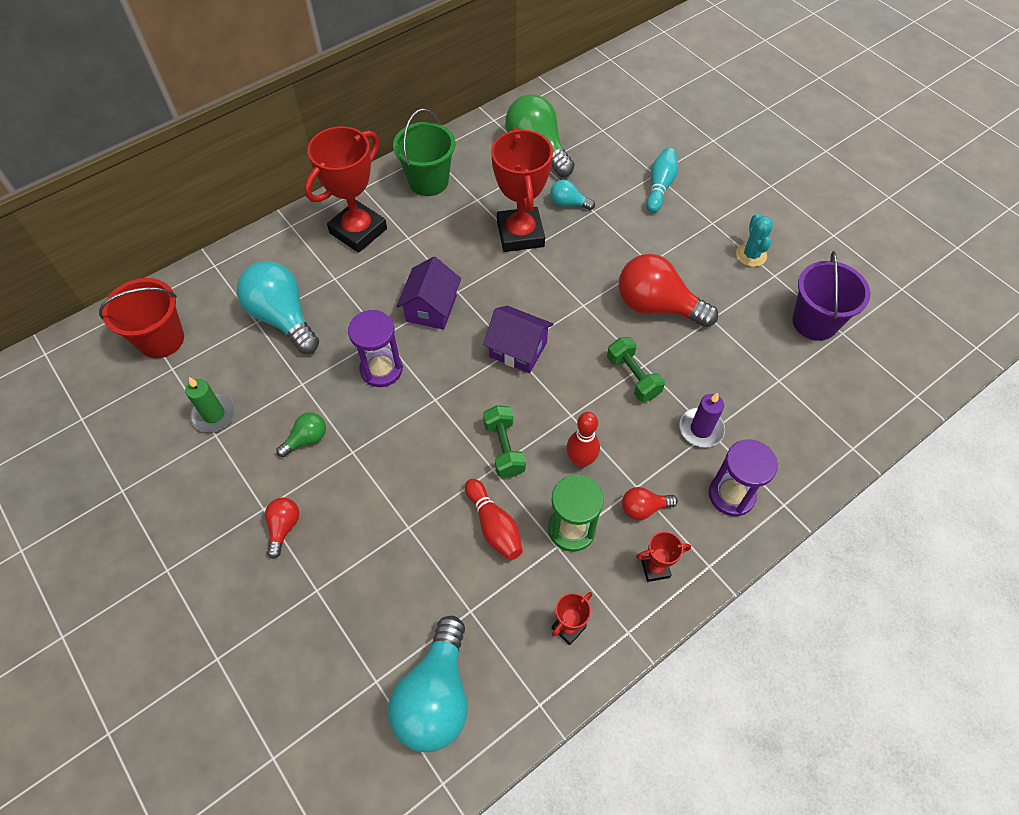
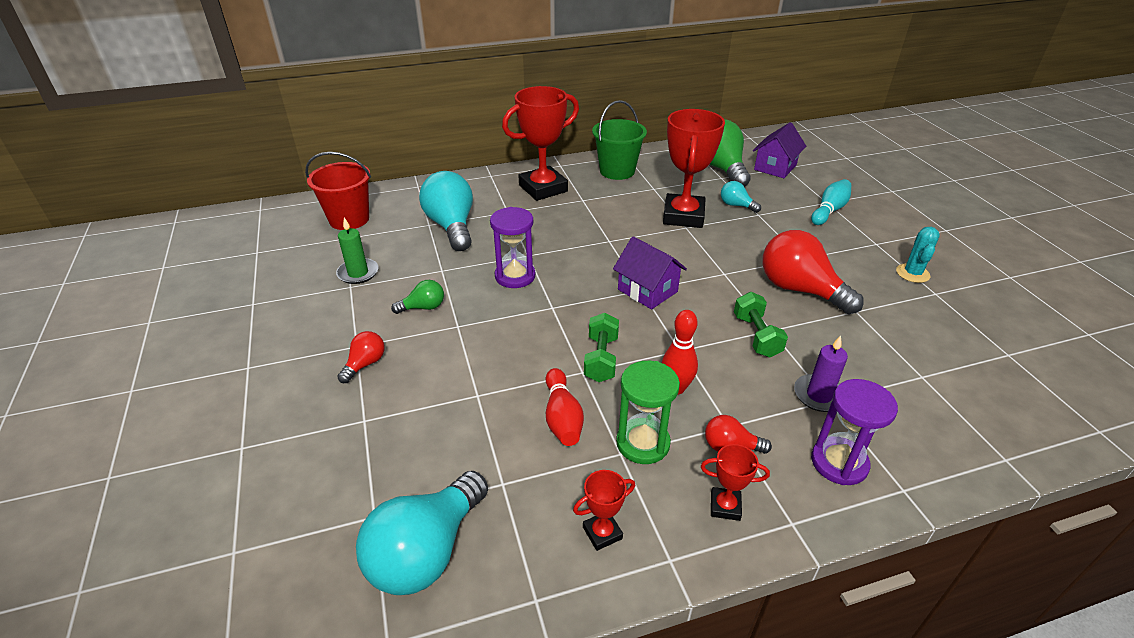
camera: 20 degrees right, 20 degrees down
(431, 308) = (580, 246): purple house -> purple house (775, 167)
(814, 322) = (975, 338): purple bucket -> none

